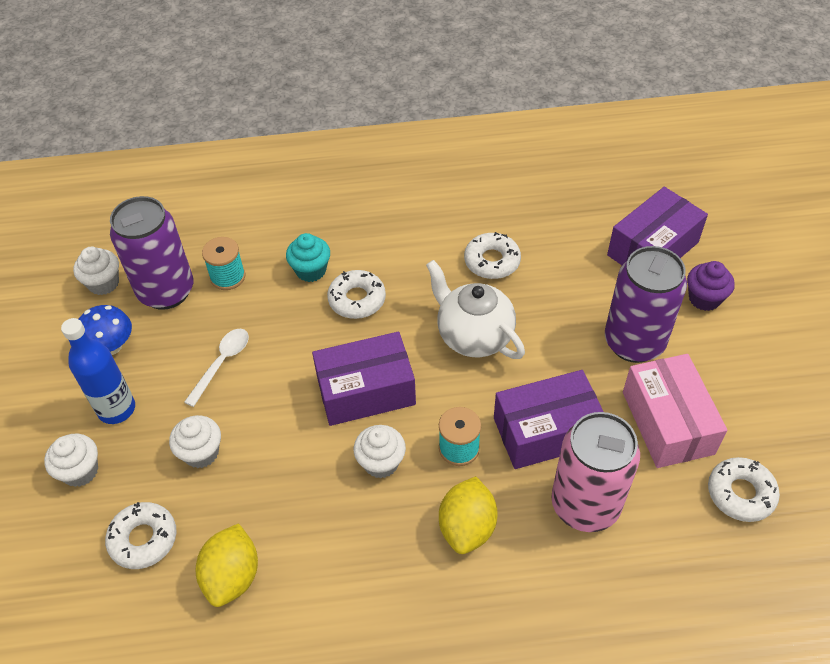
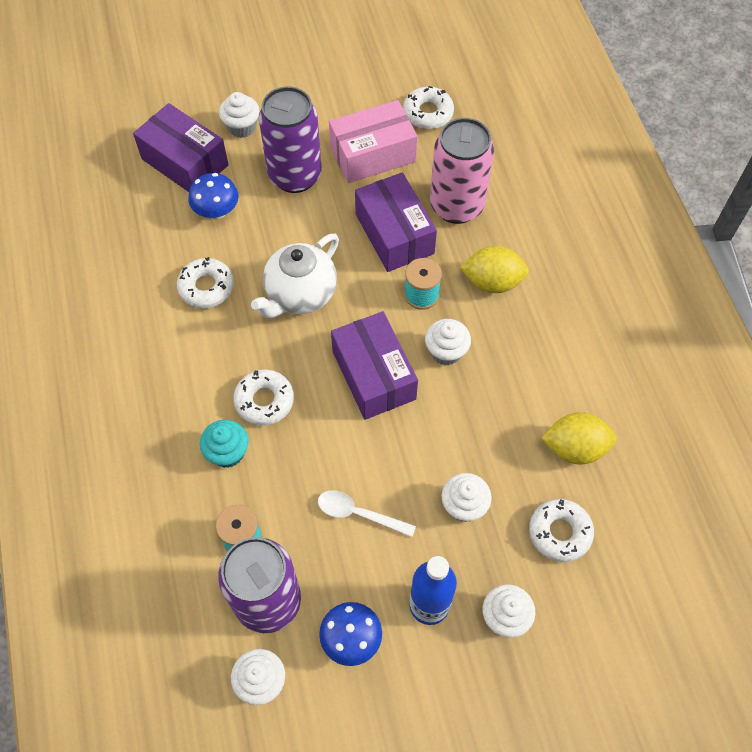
camera: 100 degrees left, 10 degrees up
(586, 272) = (217, 211): none -> blue mushroom
(704, 298) = (242, 127): purple cupcake -> white cupcake

